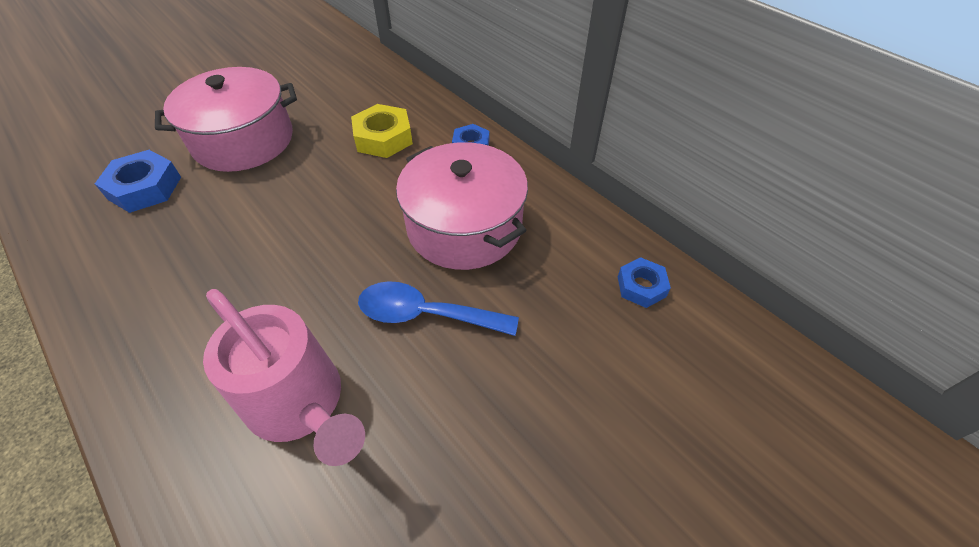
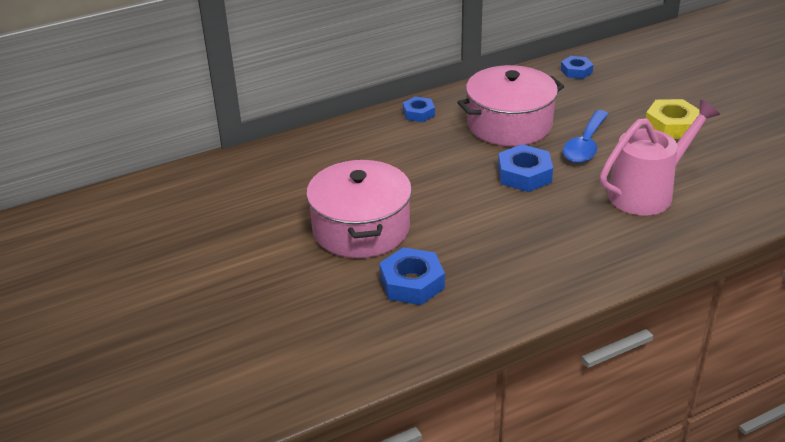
camera: 75 degrees left, 15 degrees down
(345, 254) = (524, 175): none -> blue nut
(383, 138) = (390, 153): yellow nut -> yellow nut (671, 125)

